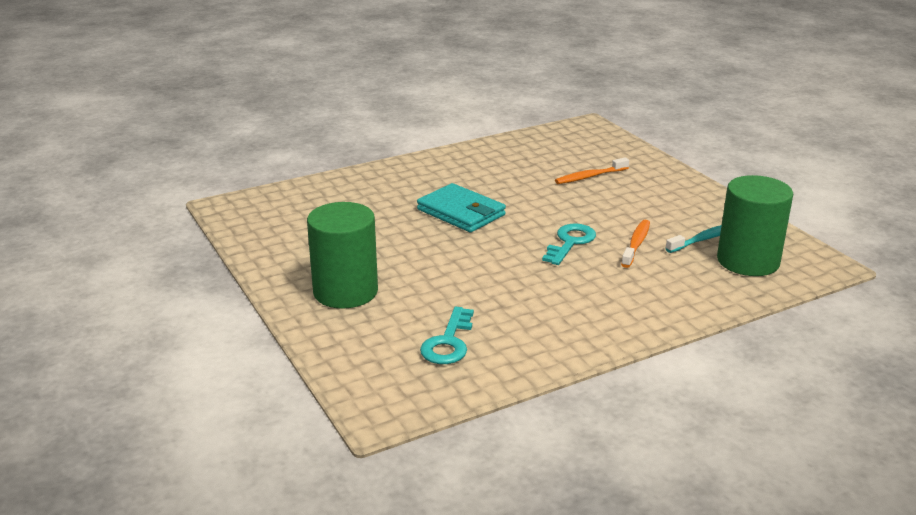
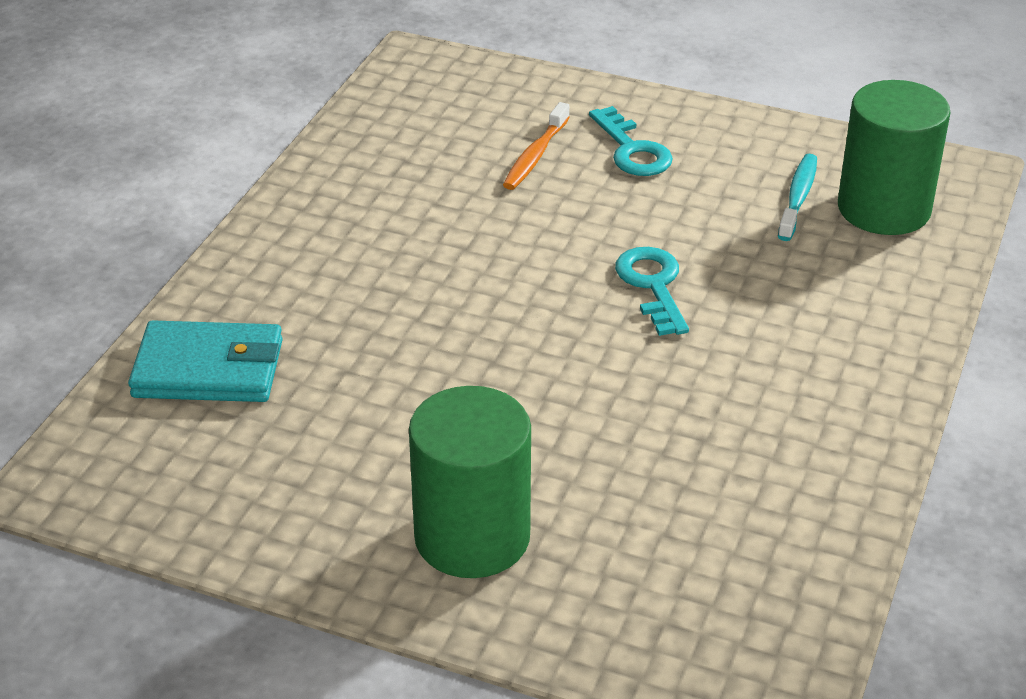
camera: 40 degrees left, 10 degrees up
(448, 342) = (715, 538): turquoise key -> turquoise key (632, 150)
(461, 212) = (445, 306): turquoise wallet -> turquoise wallet (209, 369)
(636, 244) = (732, 246): orange toothbrush -> none

